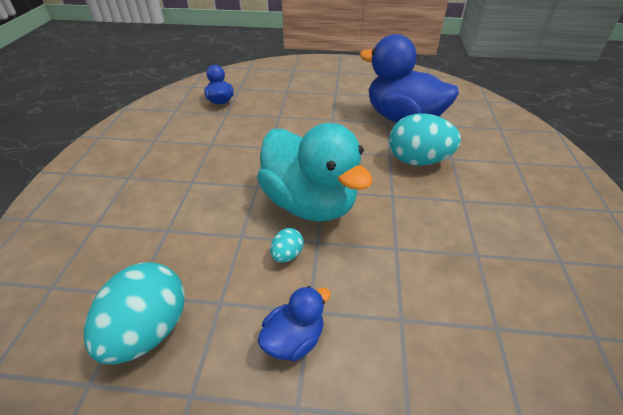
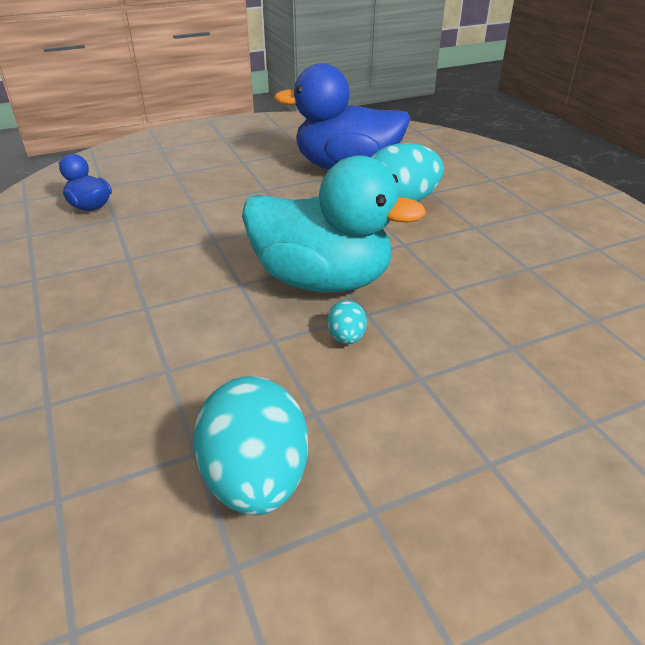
camera: 30 degrees left, 5 degrees down
(294, 339) = (430, 409): blue duck -> none

